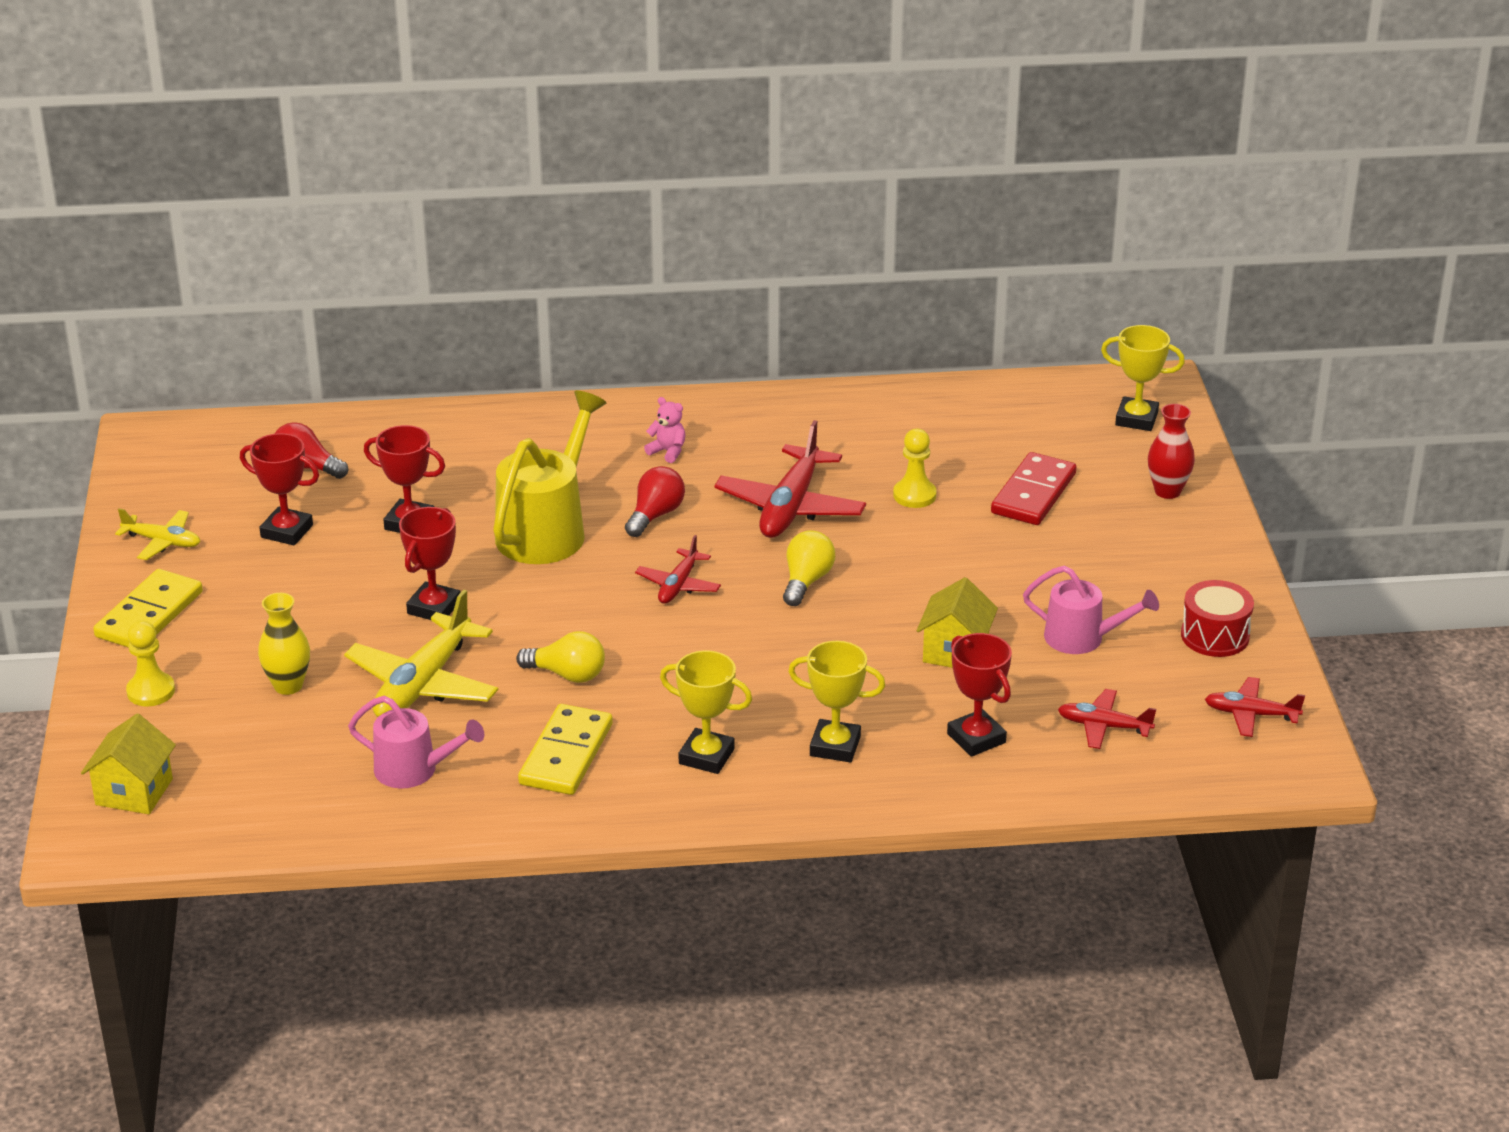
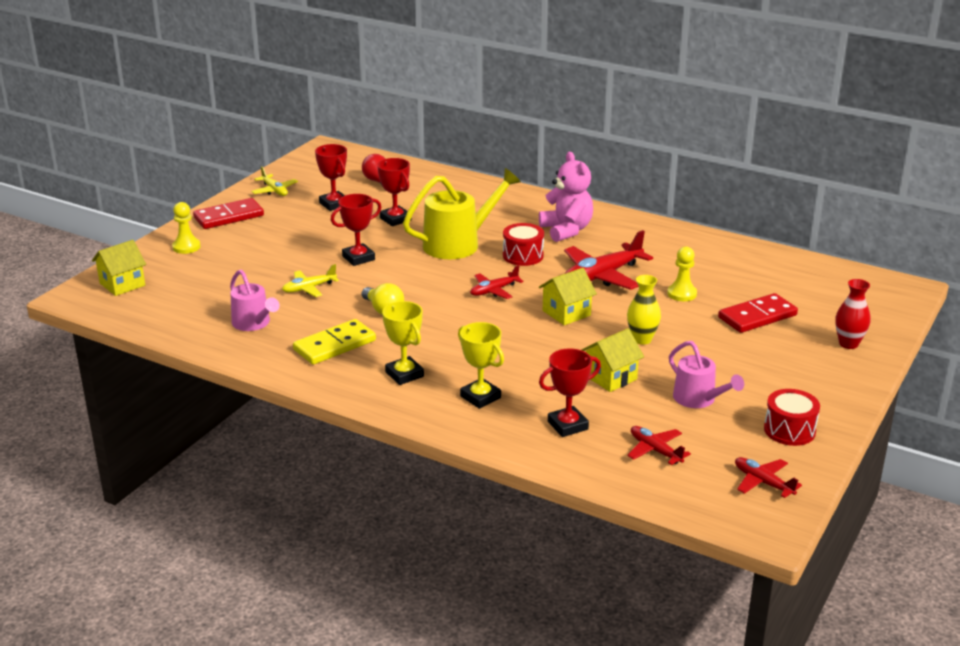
camera: 35 degrees right, 5 degrees down
(149, 614) = (229, 217): yellow domino -> red domino
(288, 685) = (247, 266): yellow vase -> yellow vase (642, 339)
(423, 684) = (309, 288): yellow plane -> yellow plane, size x0.55
(655, 515) = (523, 256): red light bulb -> red drum
(668, 451) = (566, 230): pink teddy bear -> pink teddy bear, size x2.13
(806, 581) = (566, 313): yellow light bulb -> yellow house
(976, 738) = (567, 425): red trophy -> red trophy turned 60 degrees clockwise
(1136, 419) = (871, 301): yellow trophy -> none

